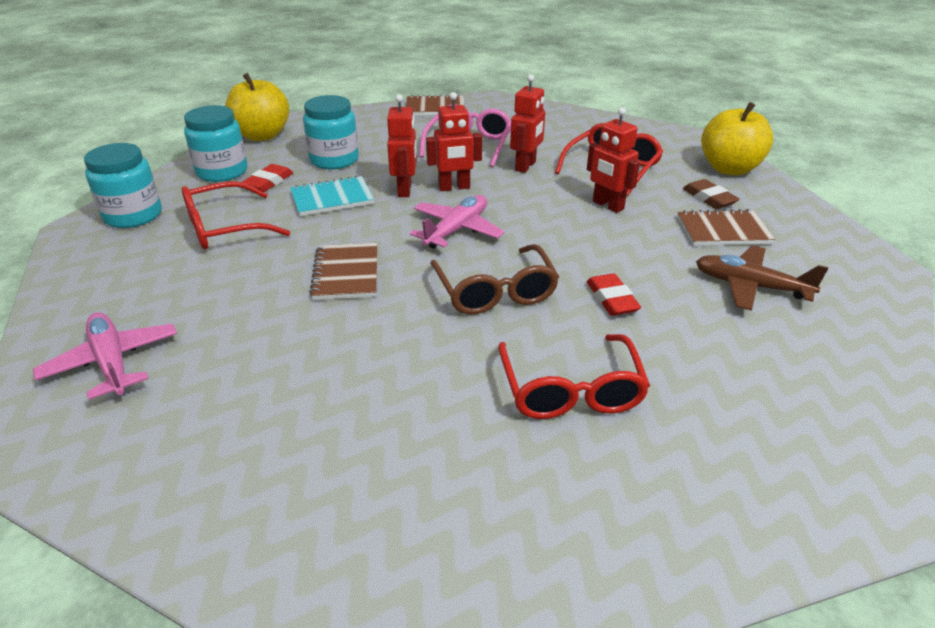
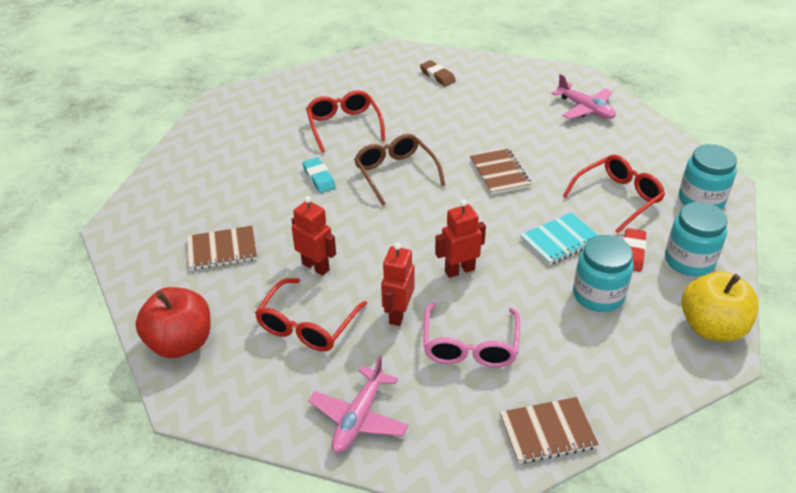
camera: 170 degrees right, 5 degrees up
(405, 190) = (502, 260): red robot -> none
(457, 230) = (439, 221): pink plane -> pink plane (359, 417)
(612, 299) = (319, 178): red eraser -> turquoise eraser
(709, 198) = (220, 290): brown eraser -> brown eraser (437, 76)
(729, 168) = (181, 343): yellow apple -> red apple
(750, 286) = (222, 200): brown plane -> none

